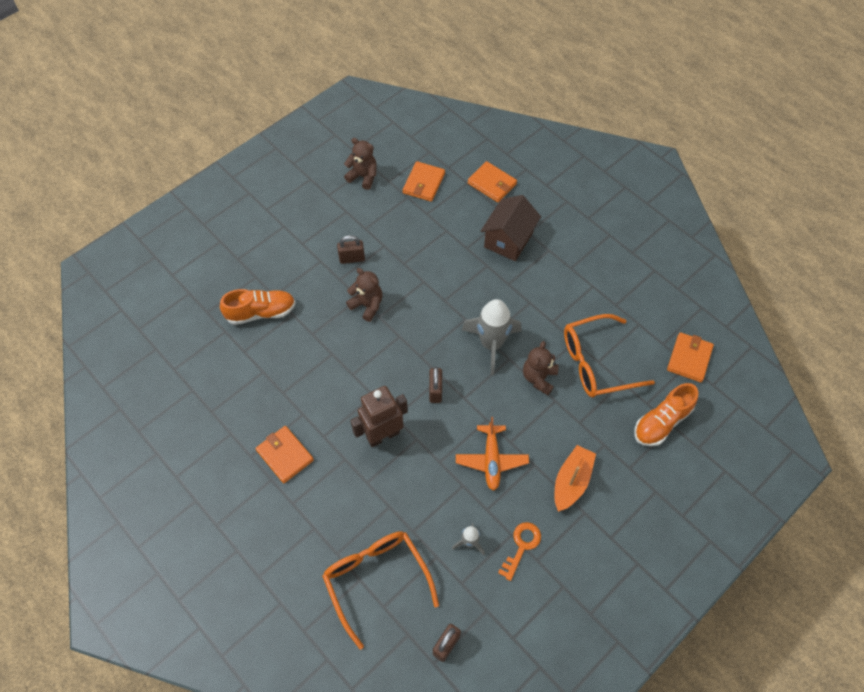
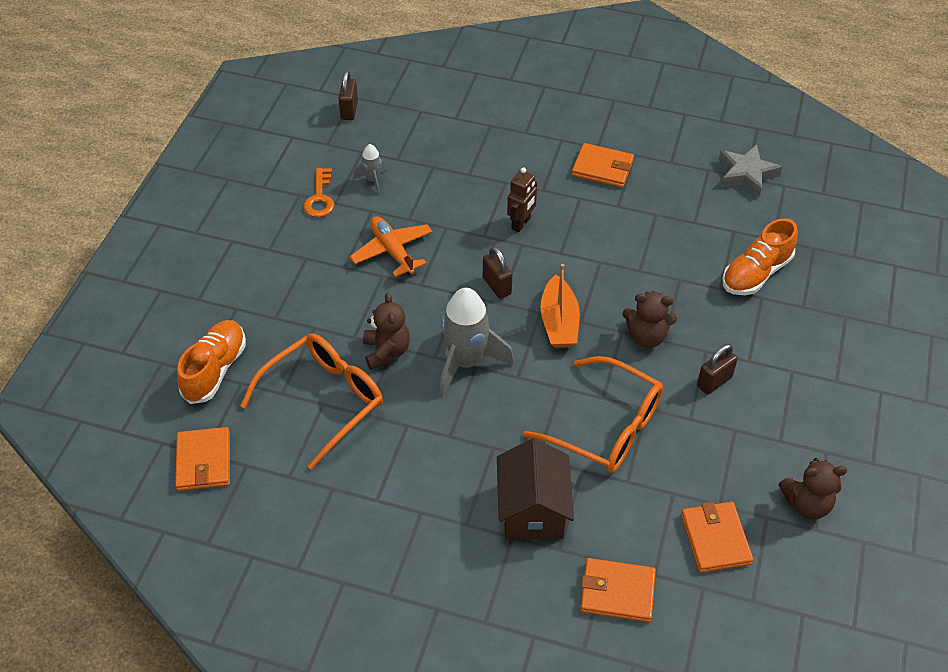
camera: 150 degrees right, 10 degrees down
(189, 392) = (746, 174): none -> grey star
(377, 581) = (439, 123): orange glasses -> orange glasses (605, 426)
(383, 435) = (521, 223): brown robot -> brown robot, size x0.62
(571, 481) = (295, 269): orange boat -> orange boat (559, 322)

